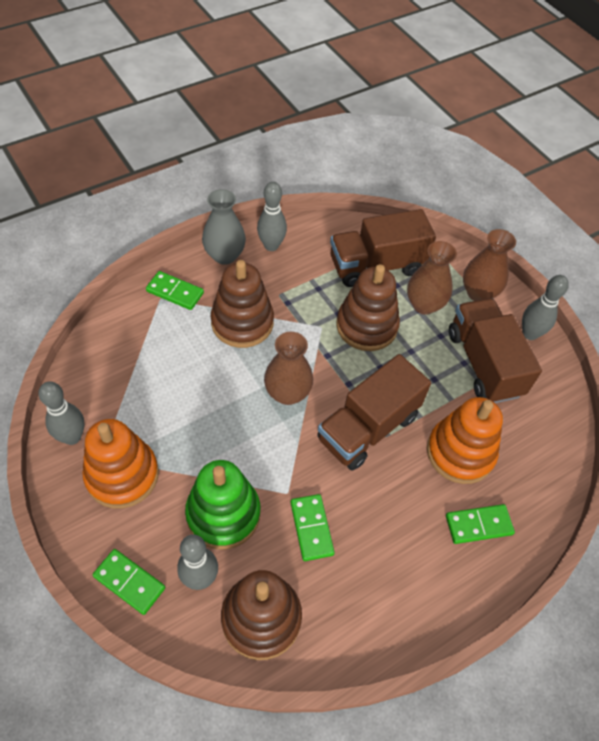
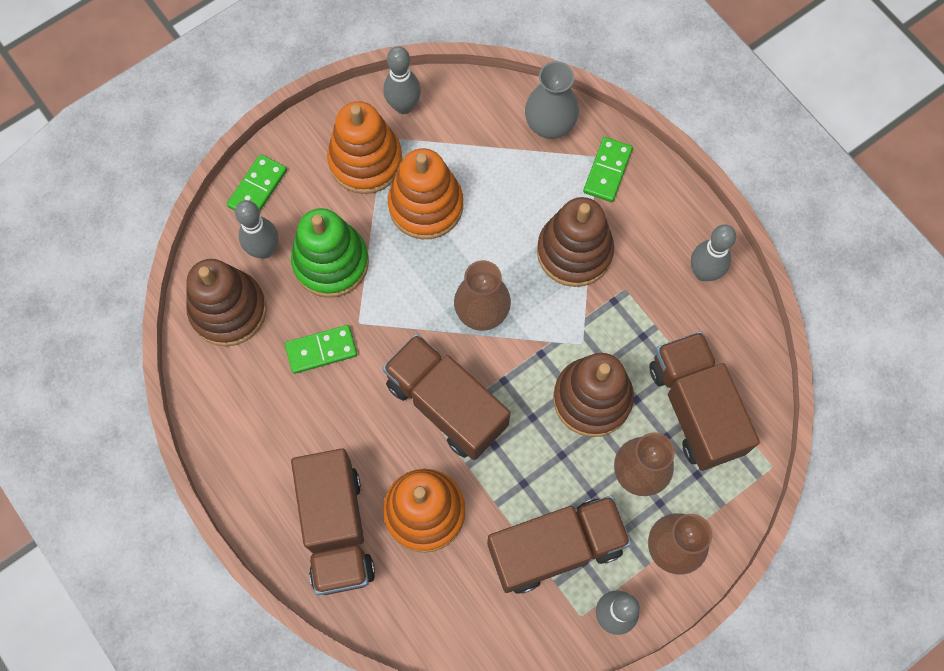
camera: 90 degrees right, 15 degrees up
(179, 427) = (426, 205): none -> orange stacking toy
(224, 255) = (676, 218): grey vase -> grey vase (549, 125)
(478, 525) = (336, 529): green domino -> brown truck

